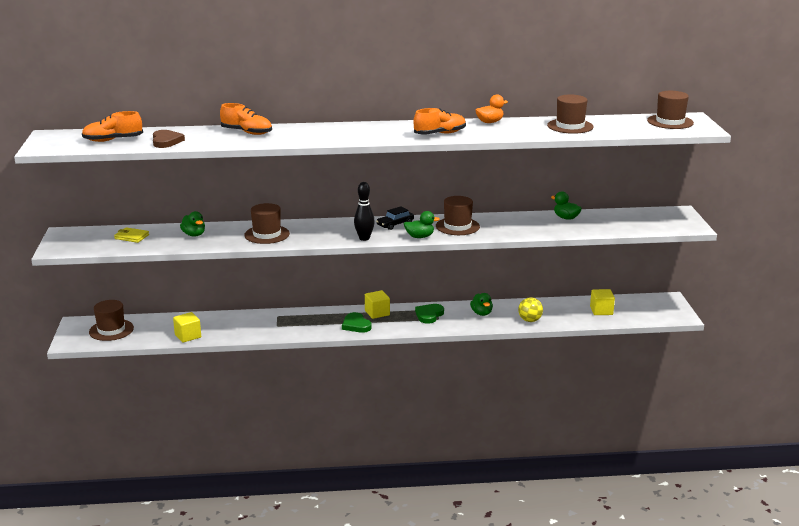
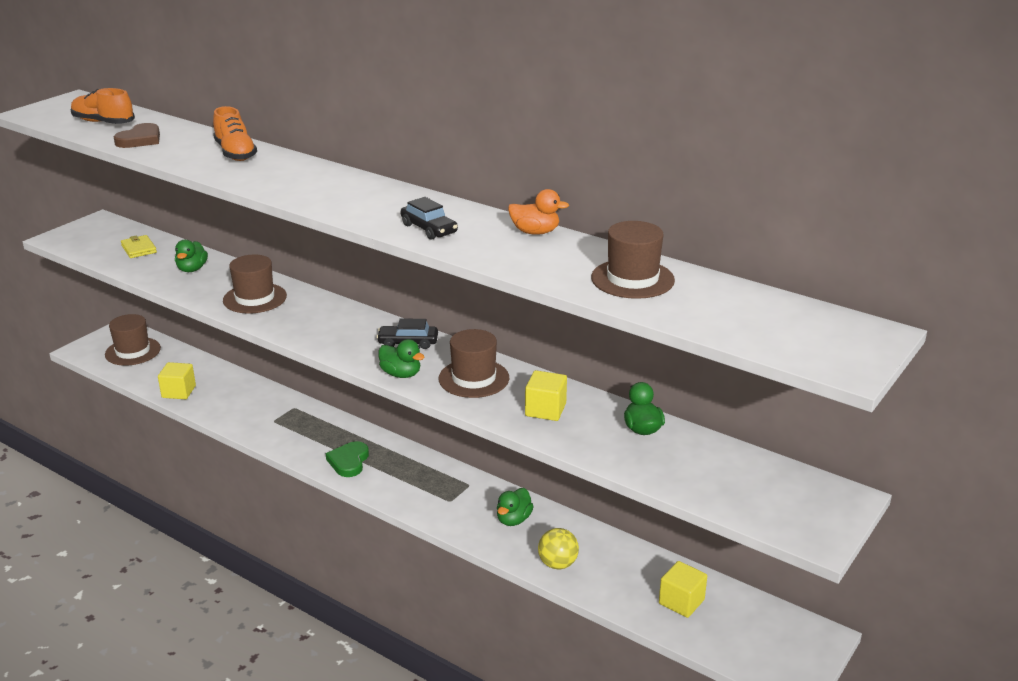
camera: 40 degrees right, 5 degrees up
(364, 238) = (338, 348): black bowling pin -> none
(377, 313) = (396, 456): yellow cube -> yellow cube (545, 410)
(429, 315) = (448, 489): green heart -> none
(440, 134) = (429, 229): orange shoe -> black car
(670, 122) = (816, 329): brown hat -> none

